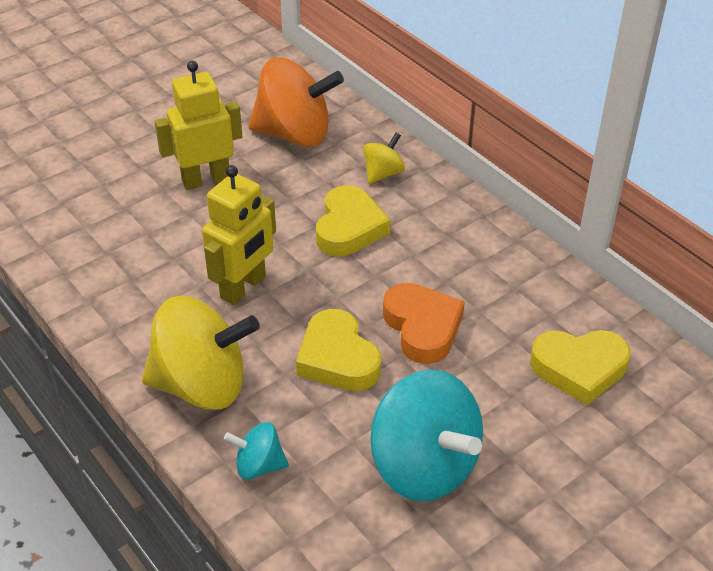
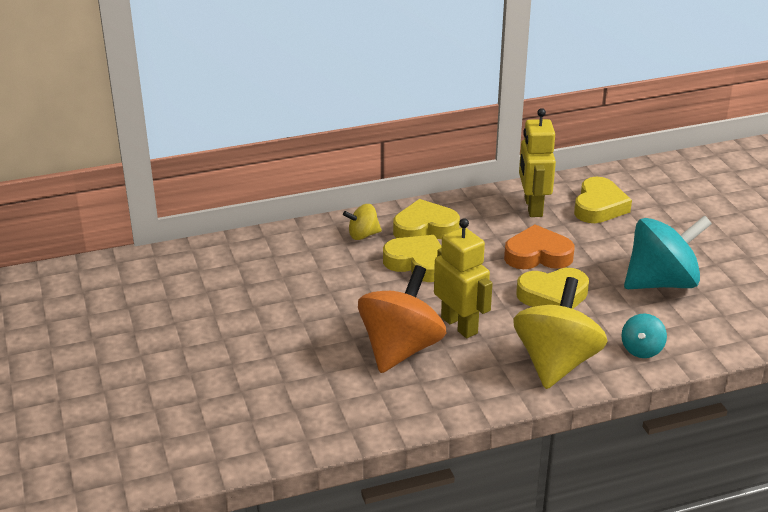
camera: 70 degrees left, 10 degrees down
(206, 179) = (314, 322): yellow robot -> yellow robot (532, 207)
(295, 134) = (284, 266): orange spinning top -> orange spinning top (400, 349)
(383, 173) = (363, 235): yellow spinning top -> yellow spinning top turned 75 degrees counterclockwise
(426, 217) = (425, 228): none -> yellow heart

